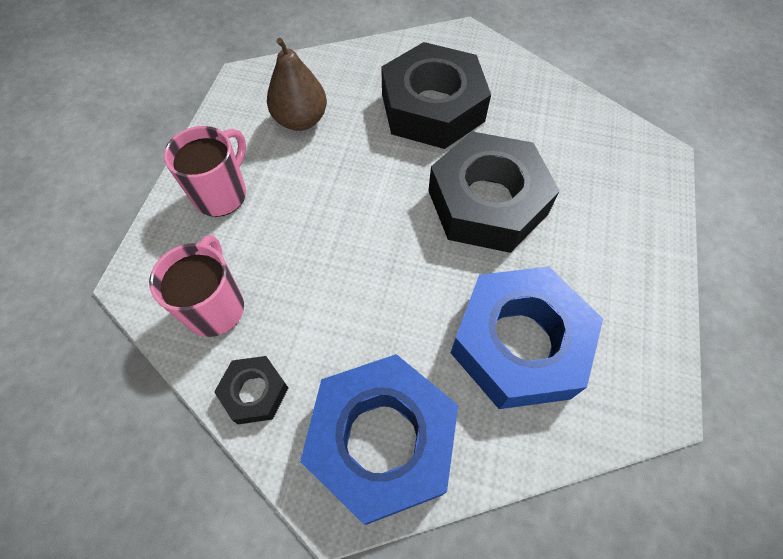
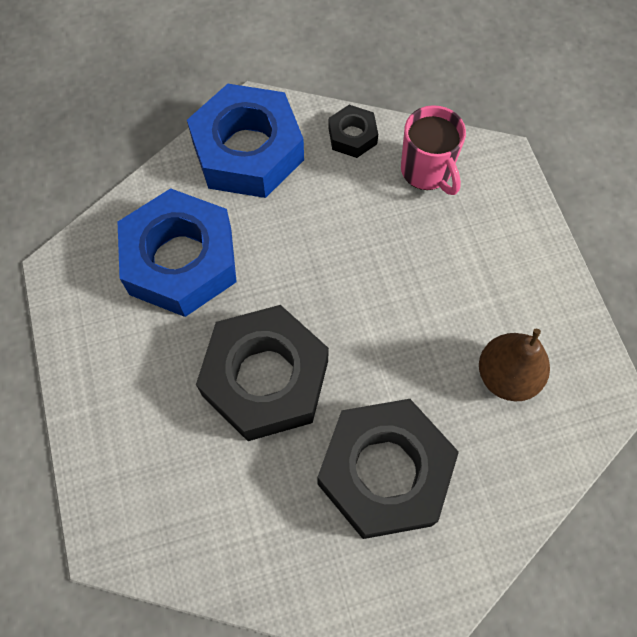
camera: 150 degrees right, 5 degrees up
(221, 194) = (507, 258): pink mug -> none

